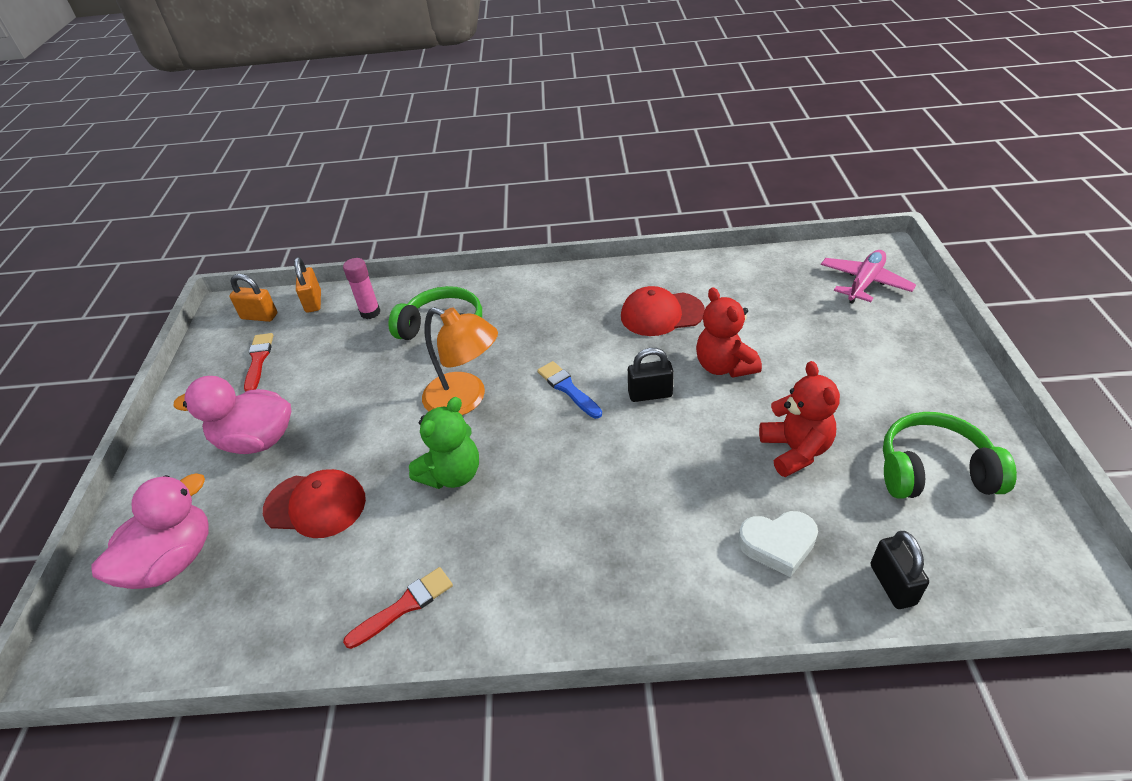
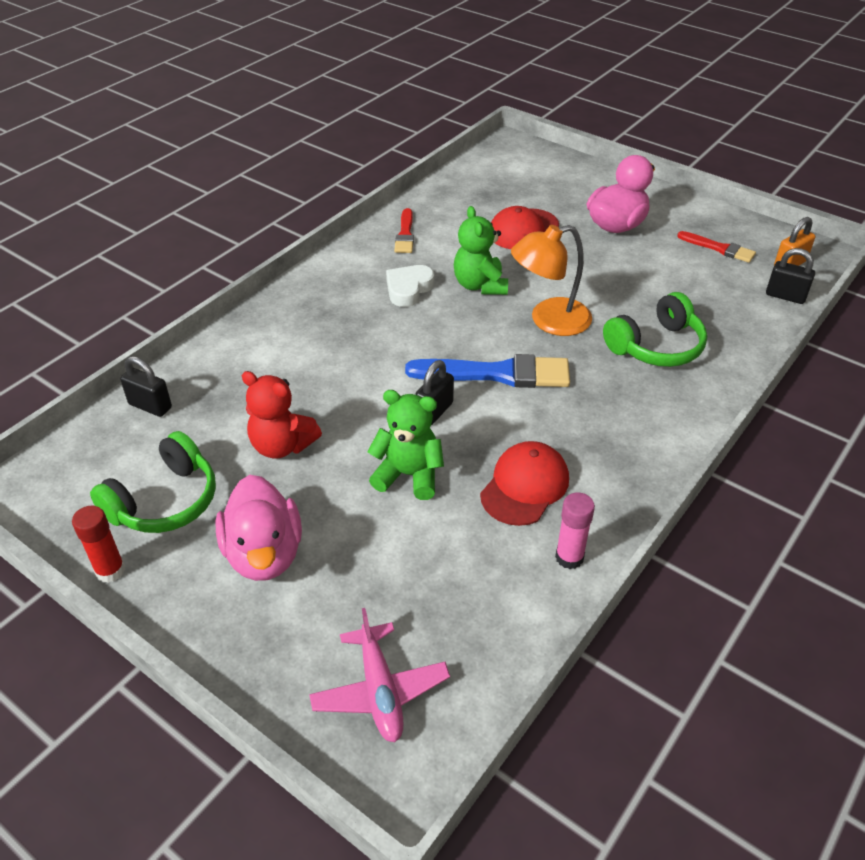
camera: 125 degrees right, 0 degrees up
(173, 560) = (540, 178): pink duck -> pink duck (264, 554)
(313, 302) = (785, 296): orange padlock -> black padlock
(370, 312) = (732, 319): pink glue stick -> pink glue stick (569, 557)
(568, 389) = (496, 374): blue brush -> blue brush, size x1.78
(724, 366) = (408, 475): red teddy bear -> green teddy bear
(778, 544) = (239, 381): white heart -> white heart (408, 289)
(1011, 445) = (110, 570): none -> red glue stick

